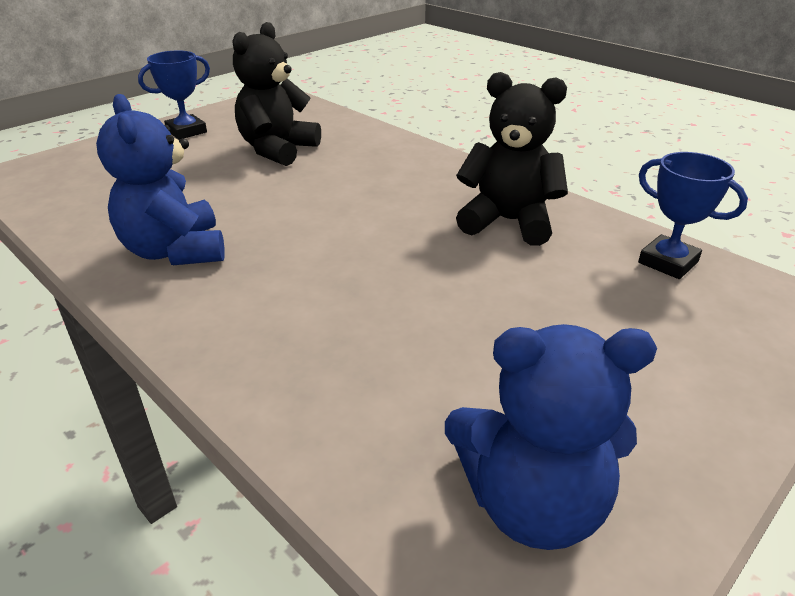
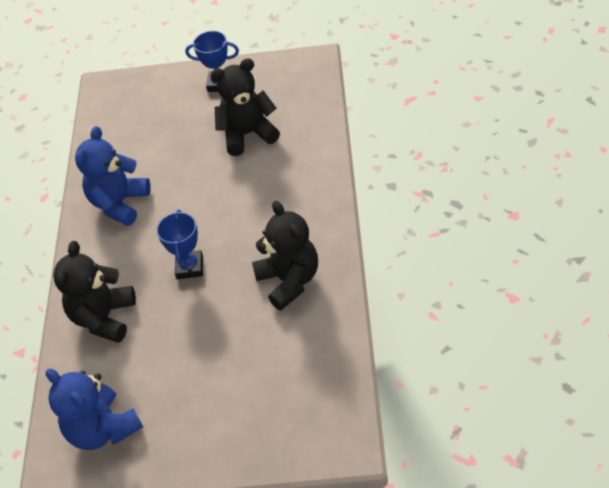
camera: 50 degrees right, 15 degrees up
(318, 367) = (104, 317): none -> black teddy bear
(668, 262) = (325, 365): blue trophy -> blue trophy (189, 267)

